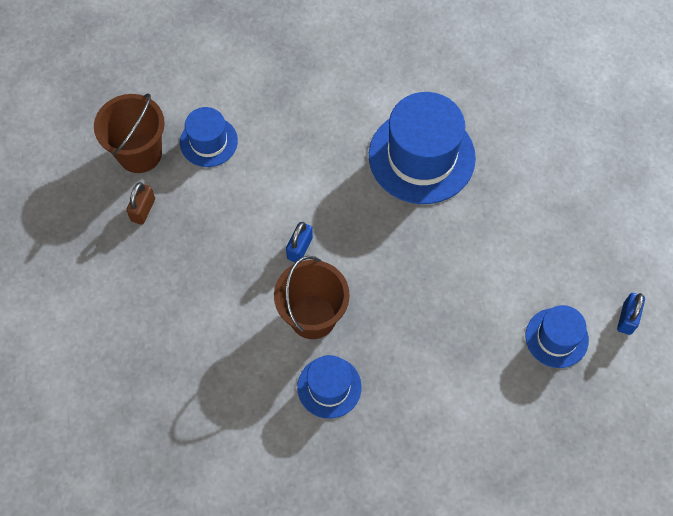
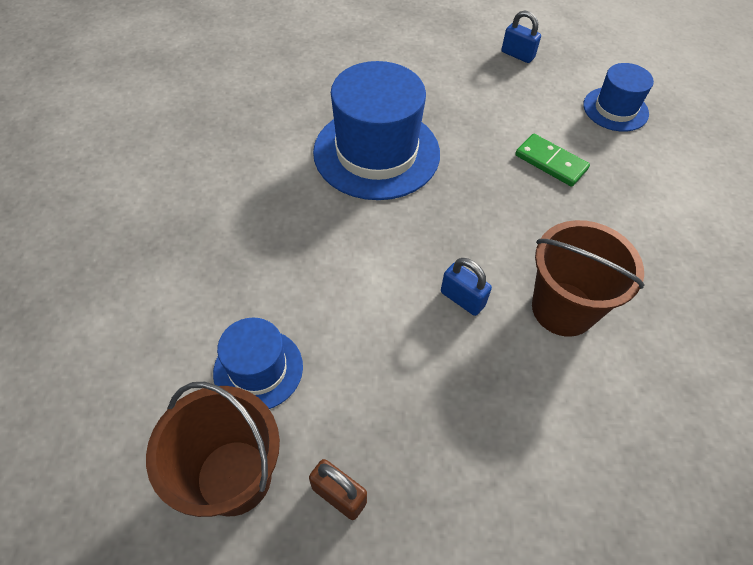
camera: 75 degrees left, 10 degrees down
(329, 387) = (662, 315): blue hat -> none
(462, 290) = (551, 162): none -> green domino
(627, 318) = (600, 60): blue padlock -> blue padlock (517, 55)

